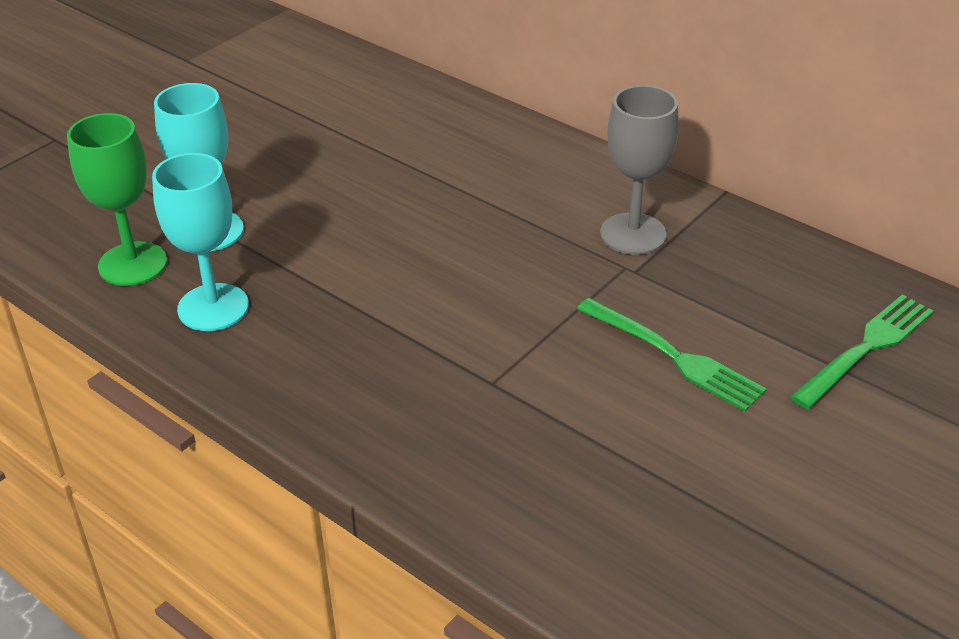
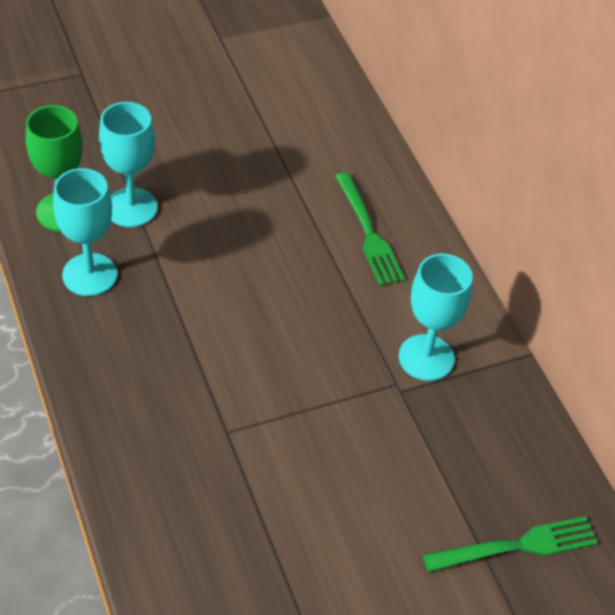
camera: 25 degrees right, 10 degrees up
(633, 234) = (426, 358): grey goblet -> turquoise goblet
(673, 356) = (369, 477): green fork -> green fork (368, 233)

